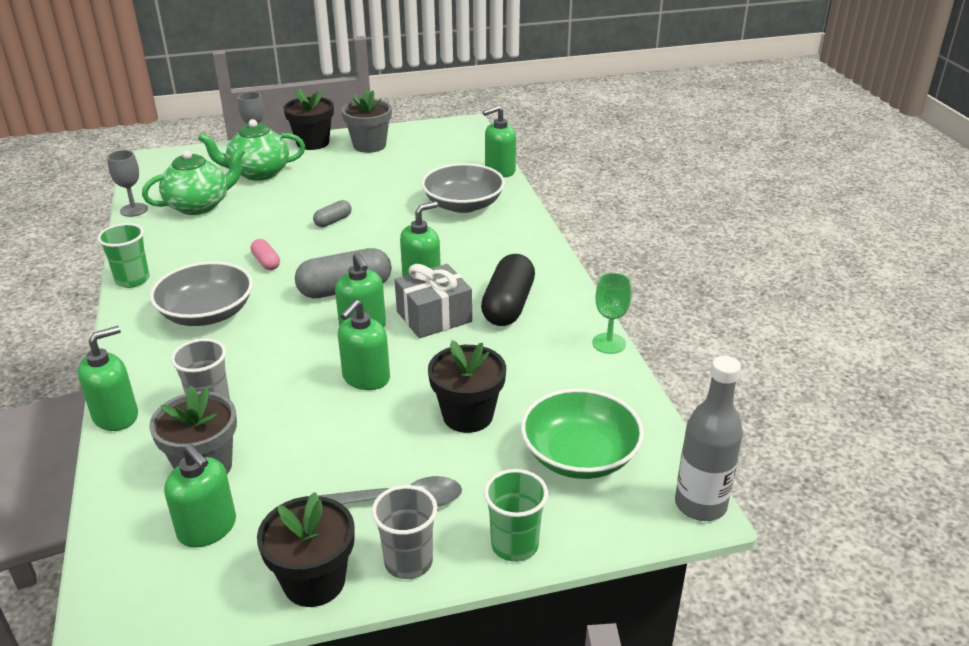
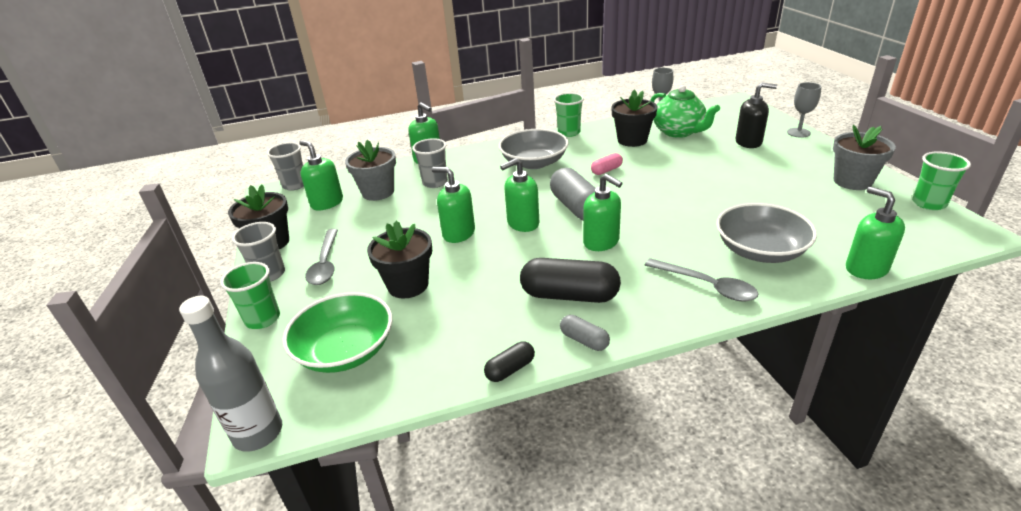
camera: 90 degrees right, 0 degrees up
(103, 591) = (295, 185): none -> grey cup
(207, 528) = (327, 203): green soap dispenser -> green soap dispenser turned 90 degrees clockwise
(258, 173) = (748, 142): green teapot -> black soap dispenser
(313, 143) = (829, 154): black flower pot -> black flower pot (632, 140)
(333, 221) = (684, 186): grey capsule -> grey capsule (584, 340)
(419, 128) = (929, 203): none -> green cup
(434, 316) = (544, 254): grey gift -> none
(507, 236) = (706, 286): none -> grey spoon
(609, 343) = (510, 369): green goblet -> black capsule

